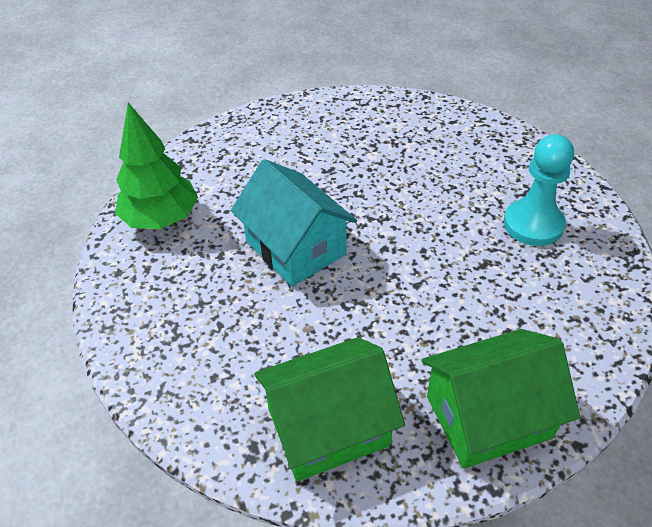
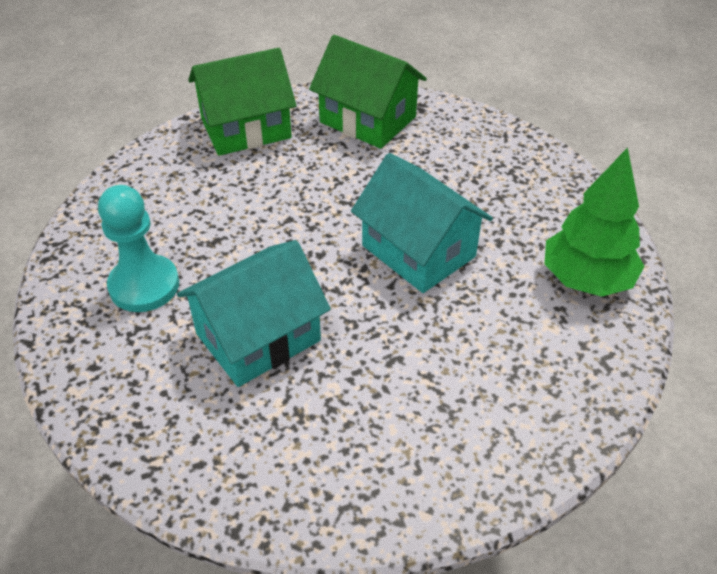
camera: 175 degrees right, 0 degrees up
(328, 427) = (367, 119): green house -> green house turned 60 degrees clockwise
(429, 185) = (258, 337): none -> turquoise house

